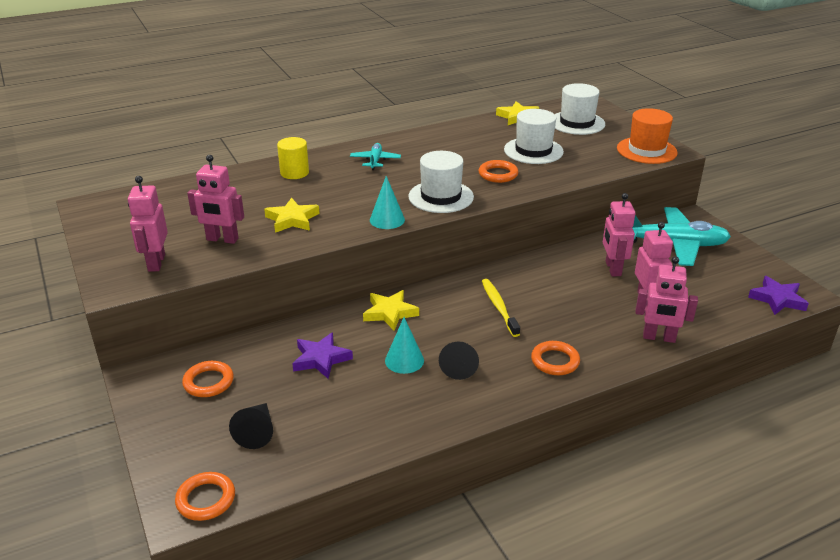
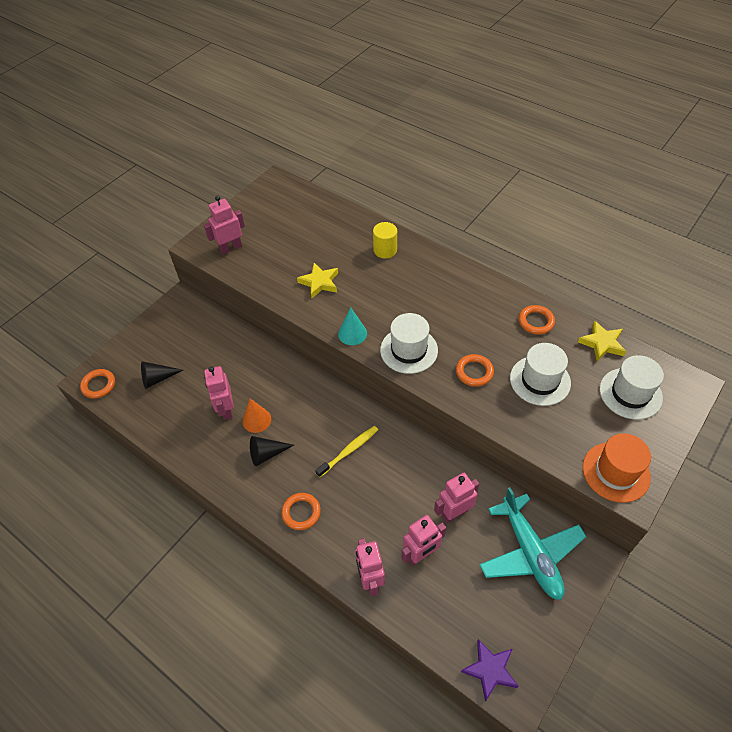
camera: 65 degrees right, 20 degrees up
(208, 382) = (189, 333): orange ring -> orange ring (536, 322)
(222, 239) = (273, 262): pink robot -> pink robot (226, 409)
(321, 359) = (236, 375): purple star -> none
(375, 161) = (438, 285): turquoise plane -> none
(390, 313) = (304, 388): yellow star -> none
(404, 360) = (256, 420): turquoise cone -> orange cone

